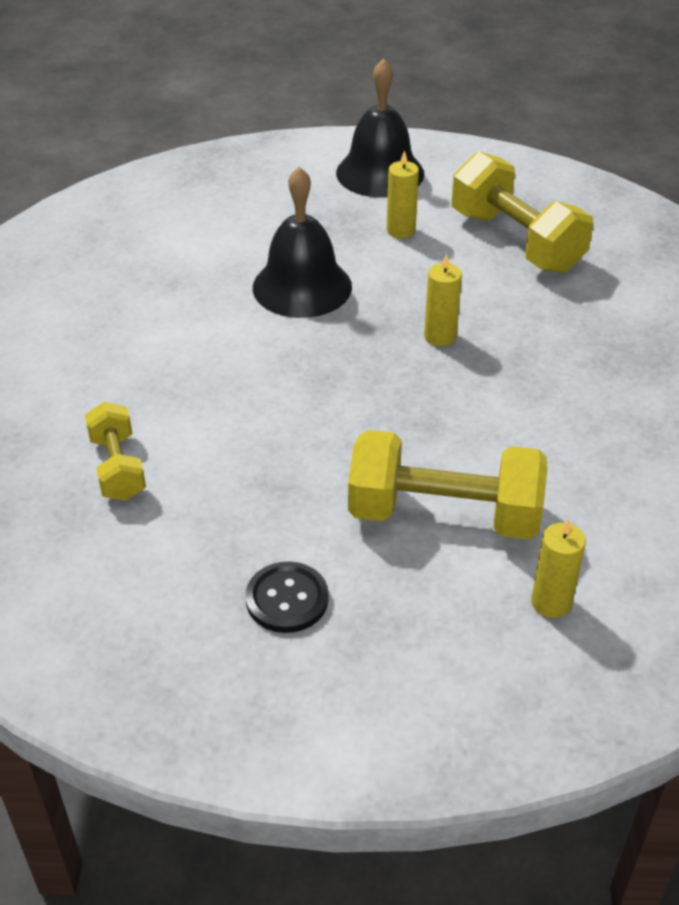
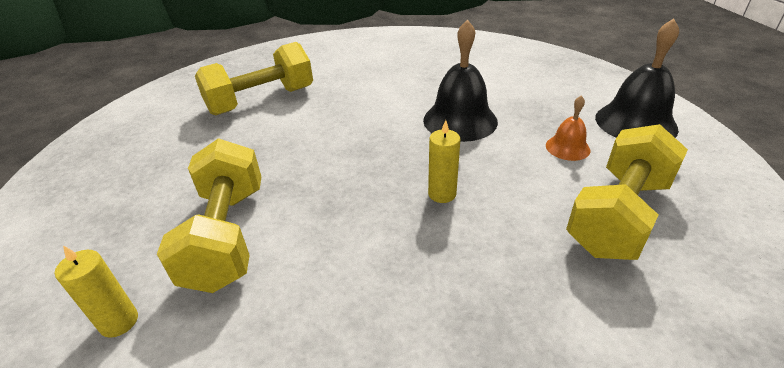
camera: 75 degrees right, 5 degrees down
(118, 467) = (261, 101): yellow dumbbell -> yellow dumbbell, size x1.76
(287, 599) = (149, 180): black button -> none
(401, 230) = (567, 147): yellow candle -> orange bell

